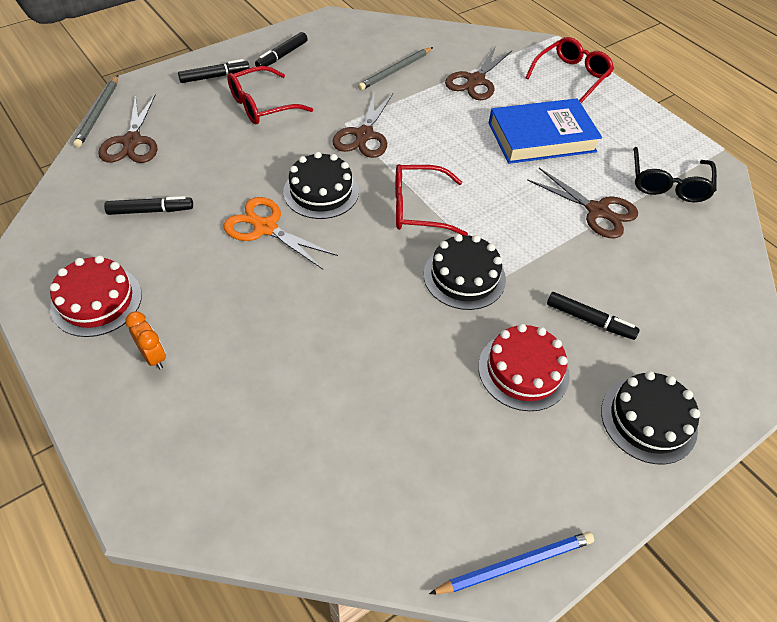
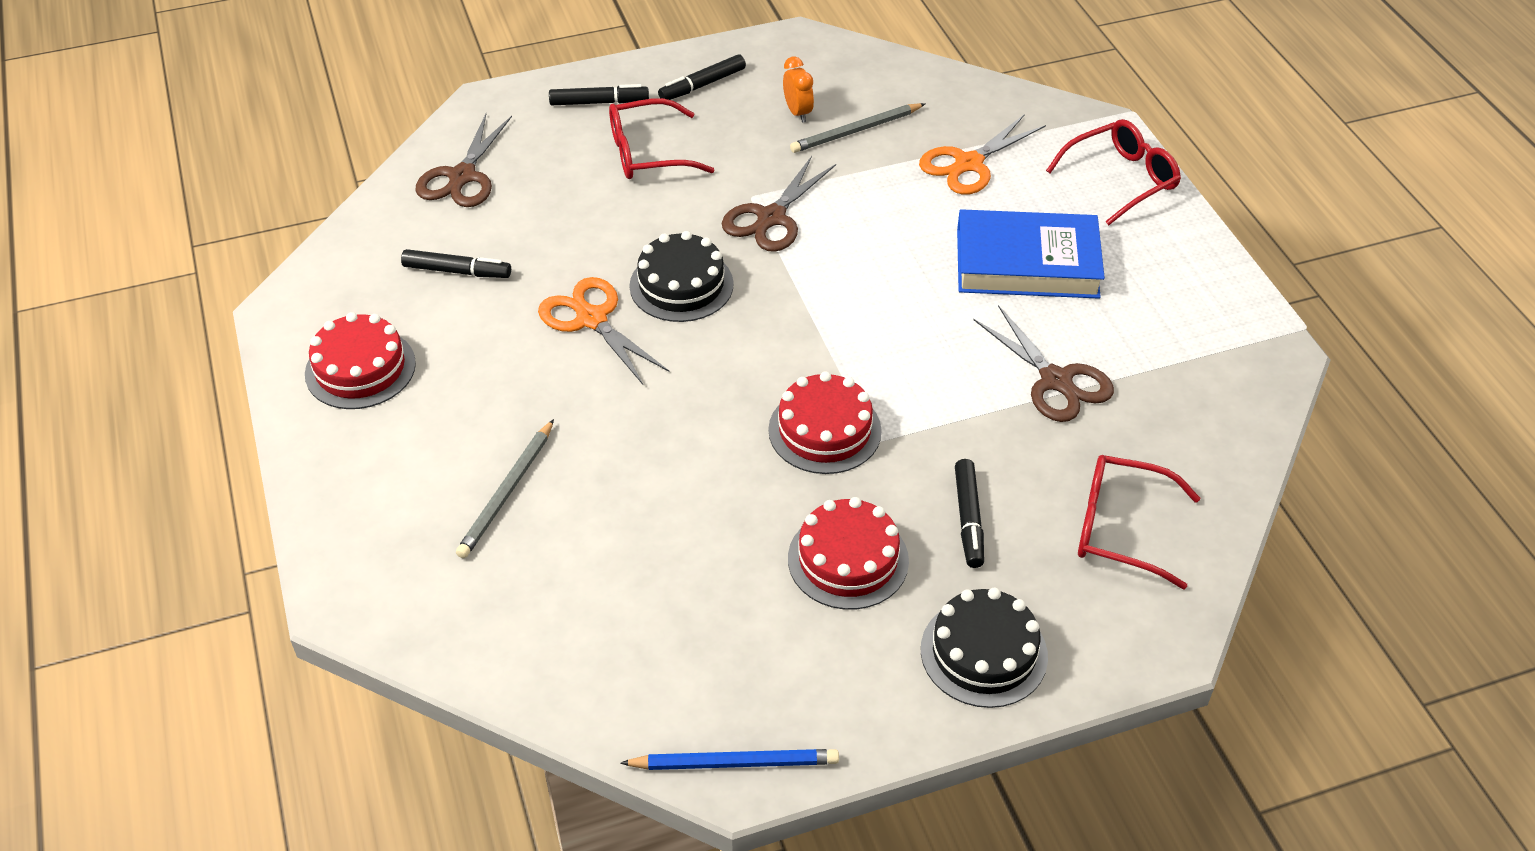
camera: 20 degrees right, 5 degrees down
(98, 113) = (432, 131): grey pencil -> grey pencil (507, 492)
(153, 357) = (405, 446): orange clock -> orange clock (798, 112)
(418, 208) = (803, 331): red glasses -> red glasses (1120, 528)
(464, 276) = (824, 430): black cake -> red cake
(475, 81) = (969, 164): brown scissors -> orange scissors
(589, 320) = (968, 519): black marker -> black marker turned 45 degrees clockwise
(668, 184) = (1185, 363): black glasses -> none

